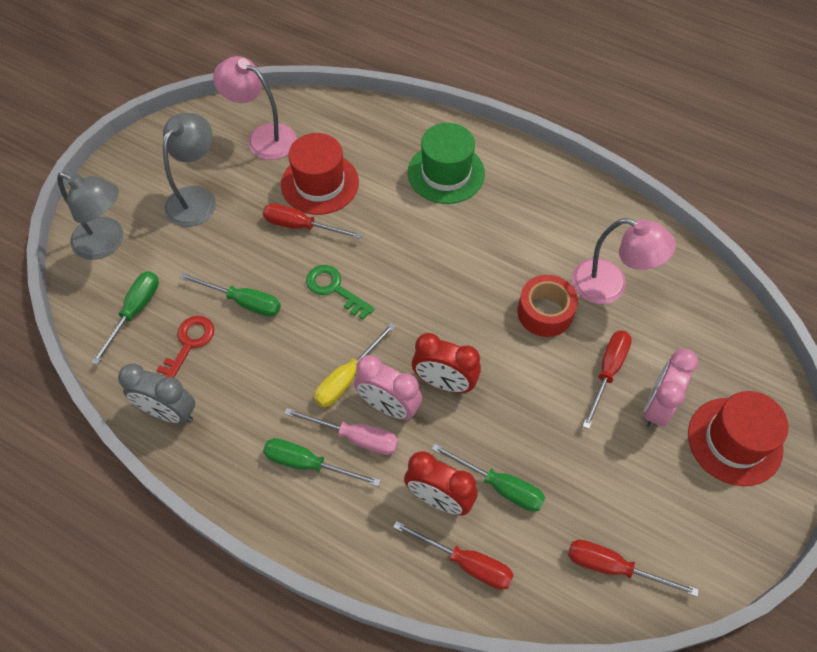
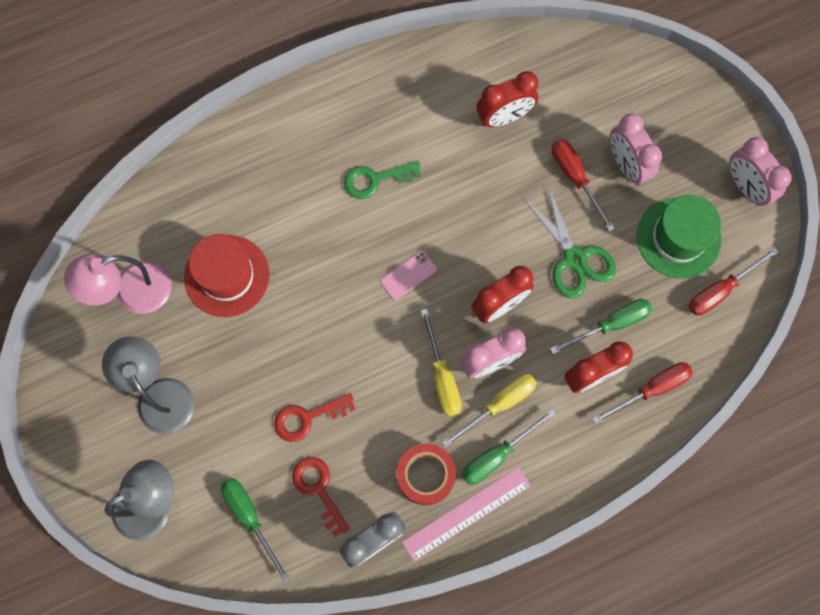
camera: 55 degrees left, 15 degrees up
(238, 471) = (466, 514): none -> pink ruler
(243, 302) = (307, 418): green screwdriver -> red key
(301, 226) = (263, 321): red screwdriver -> none
(334, 289) = (349, 334): green key -> green key (375, 180)
(355, 437) = (499, 405): pink screwdriver -> yellow screwdriver
(416, 300) = (408, 275): none -> pink phone
(446, 173) = (297, 162): green hat -> green hat (678, 238)
(535, 417) = (574, 258): none -> green scissors
(545, 312) = (492, 184): red tape -> red tape (425, 475)
(610, 286) = (504, 117): pink lamp -> red clock
(734, 441) = (688, 134): red hat -> none
(734, 526) = (746, 187): none -> pink clock

